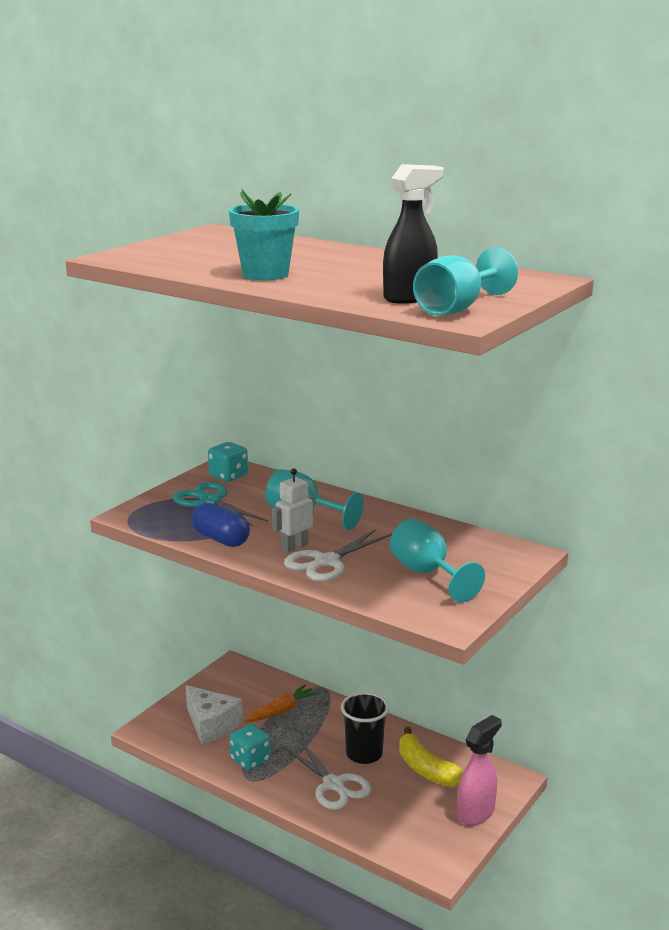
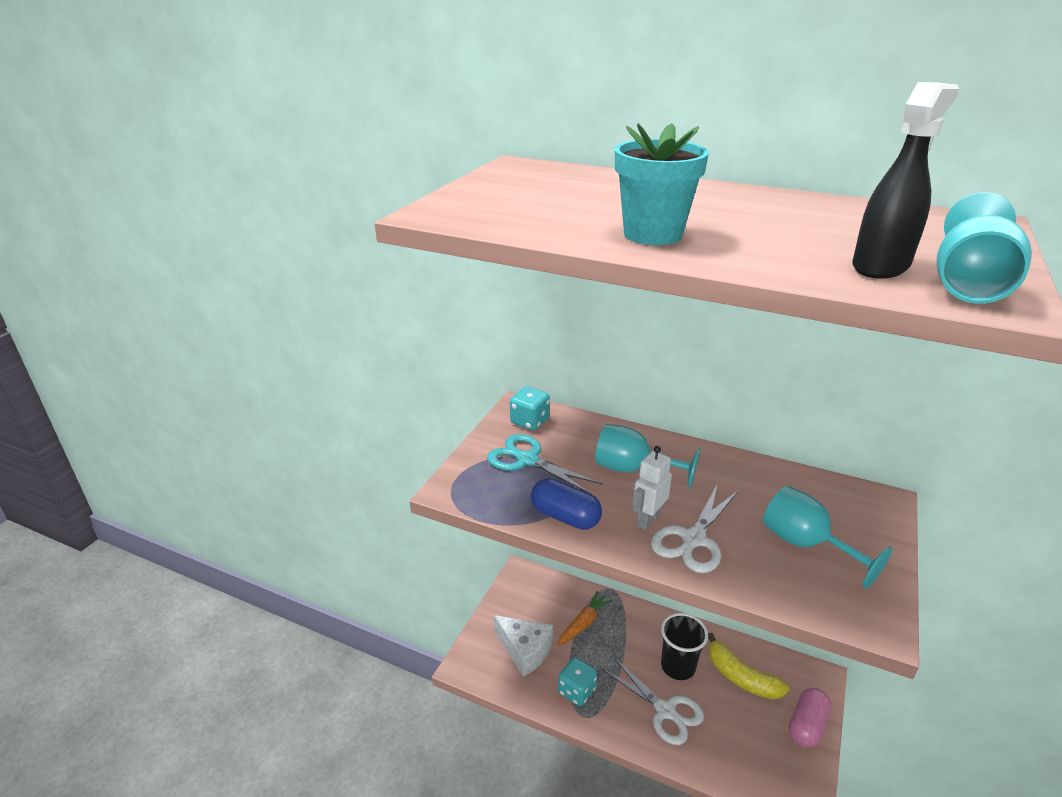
camera: 10 degrees left, 10 degrees up
(476, 812) = (807, 725): pink spray bottle -> pink capsule

